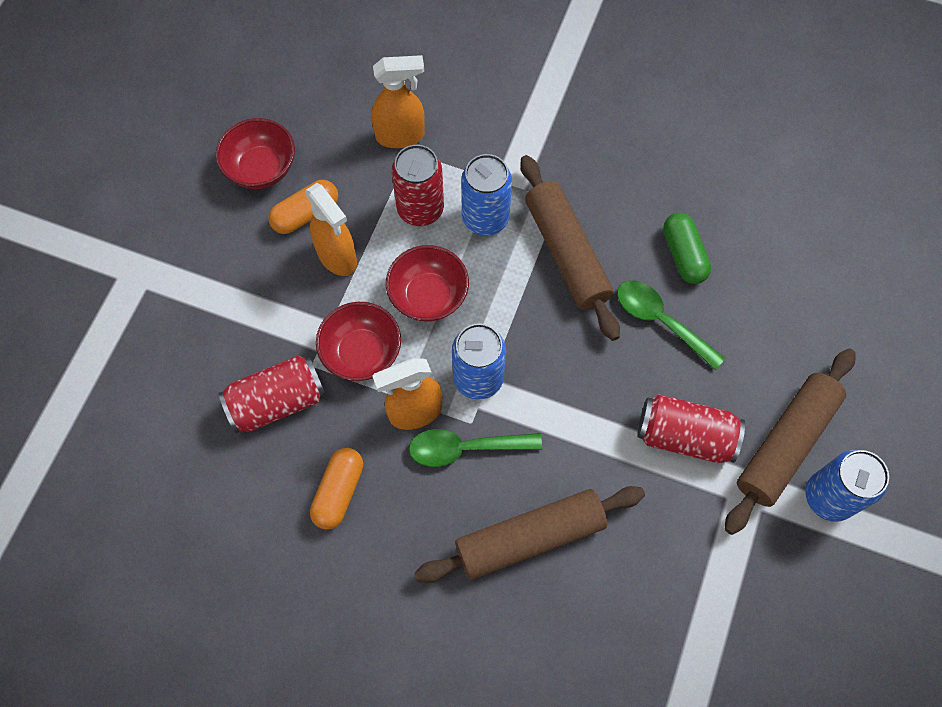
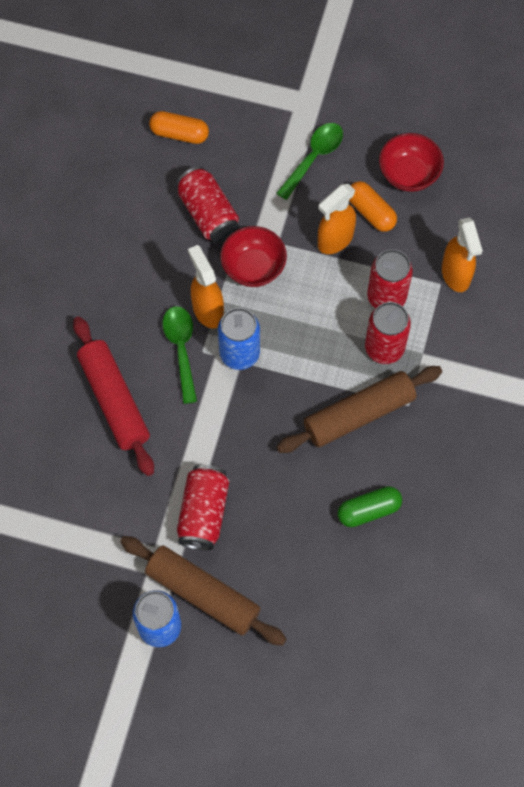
camera: 85 degrees right, 0 degrees up
(339, 492) = (141, 265): orange capsule -> orange capsule (179, 134)
(428, 296) = (307, 311): red bowl -> none
(485, 218) = (384, 348): blue can -> red can
(530, 537) = (114, 400): brown rolling pin -> red rolling pin
(660, 321) = (304, 492): green spoon -> green spoon (314, 157)

